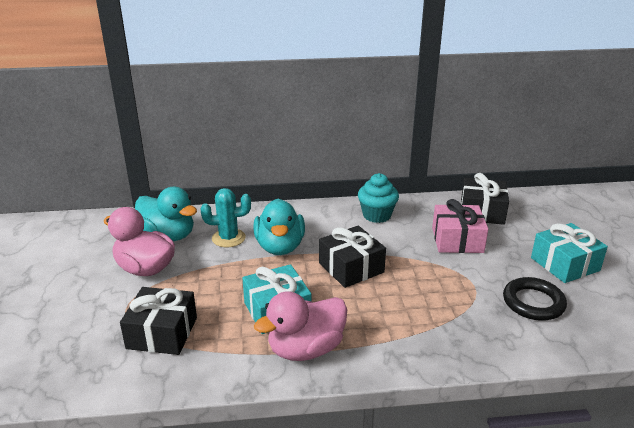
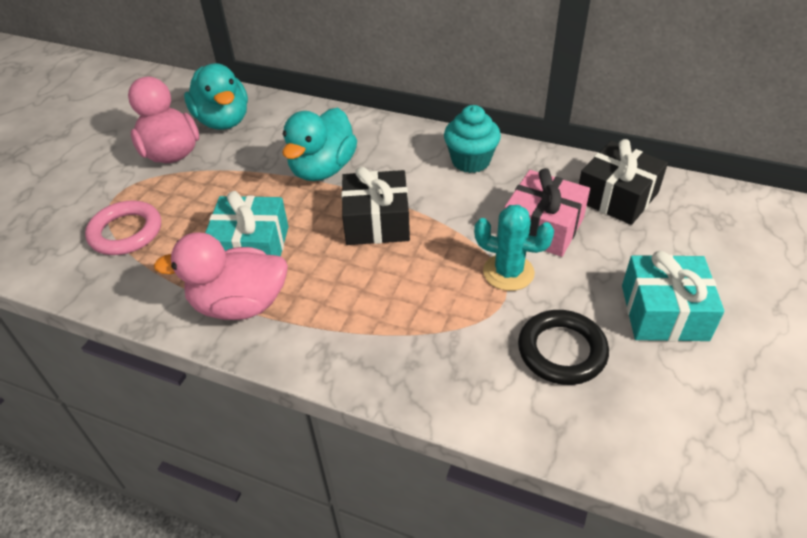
camera: 30 degrees right, 15 degrees up
(162, 333) = (126, 232): black gift -> pink ring
(228, 238) = (279, 142): turquoise cactus -> turquoise cactus (508, 272)

